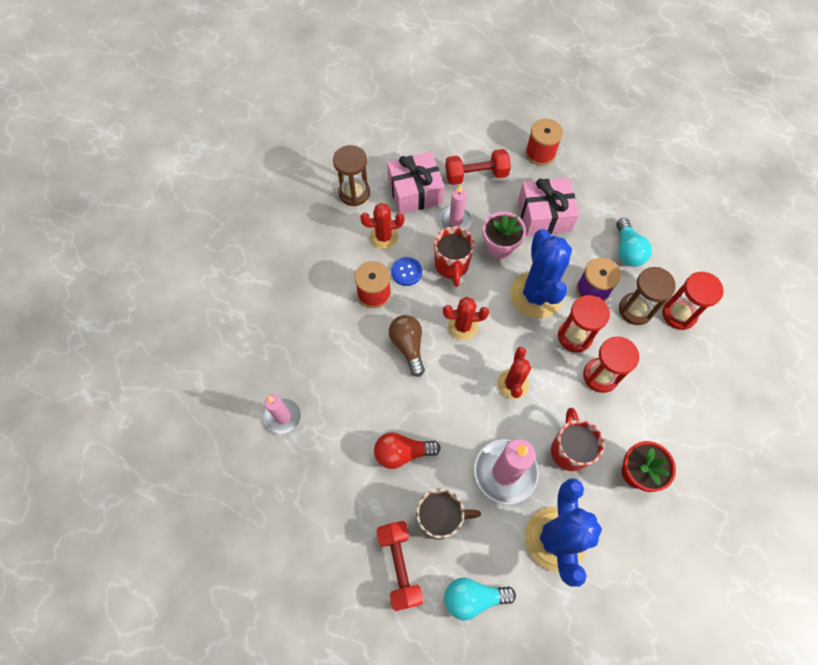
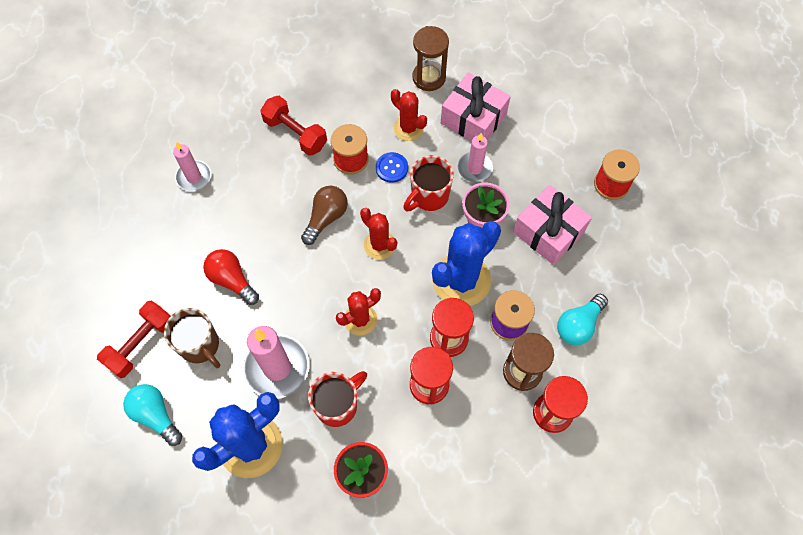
camera: 50 degrees right, 0 degrees up
(476, 175) = (536, 151): red dumbbell -> red dumbbell (295, 133)

